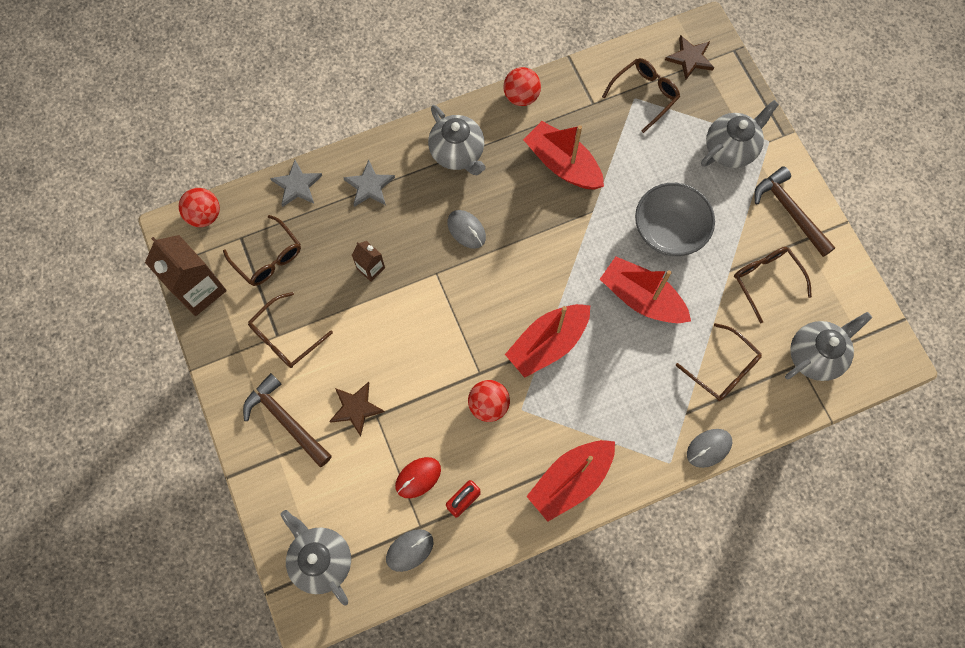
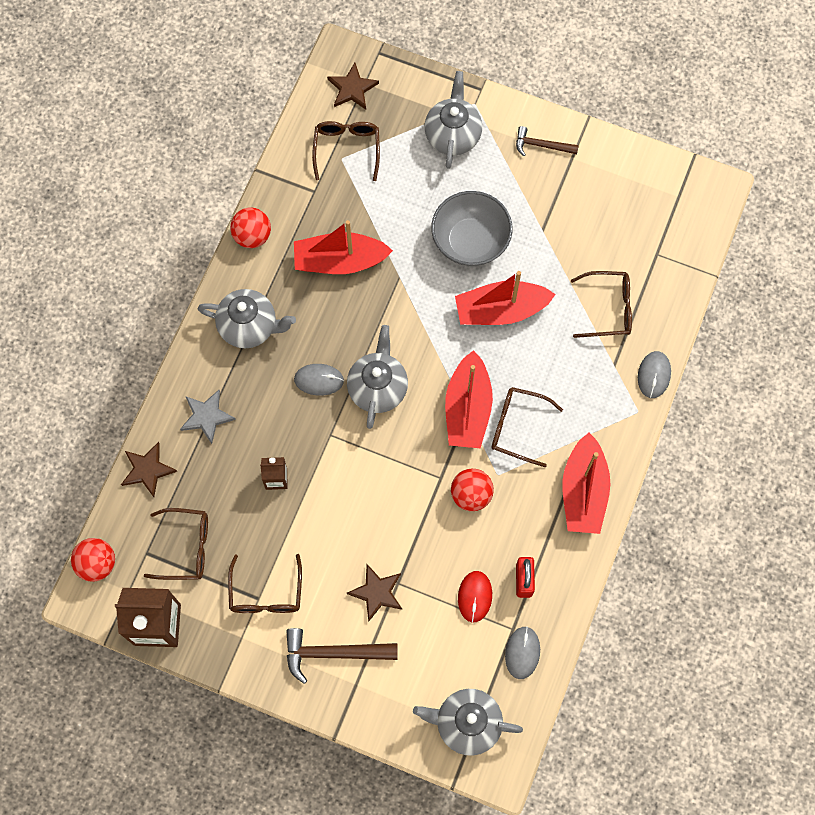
camera: 45 degrees left, 0 degrees up
(297, 185) = (147, 470): grey star -> brown star
(766, 280) = (575, 214): brown glasses -> brown glasses (517, 427)
(790, 212) = (542, 145): brown hammer -> brown hammer, size x0.62
(815, 355) = (660, 238): grey teapot -> grey teapot (378, 387)

